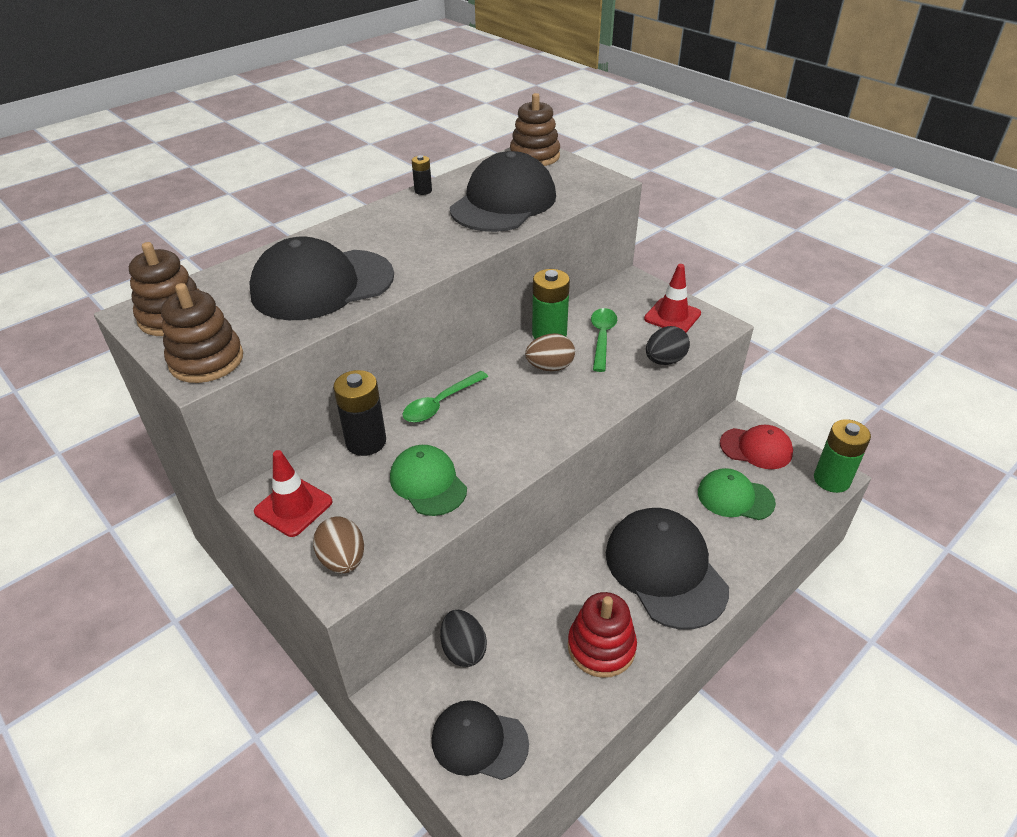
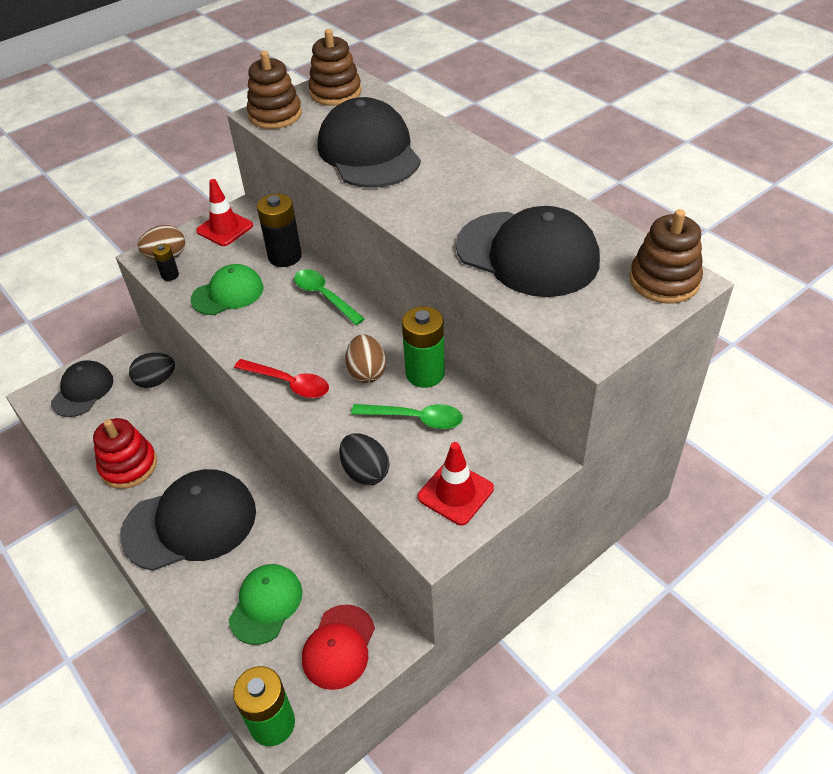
camera: 95 degrees right, 5 degrees up
(423, 191) = (554, 195): black battery -> black battery (170, 275)
(569, 416) = (289, 383): none -> red spoon

